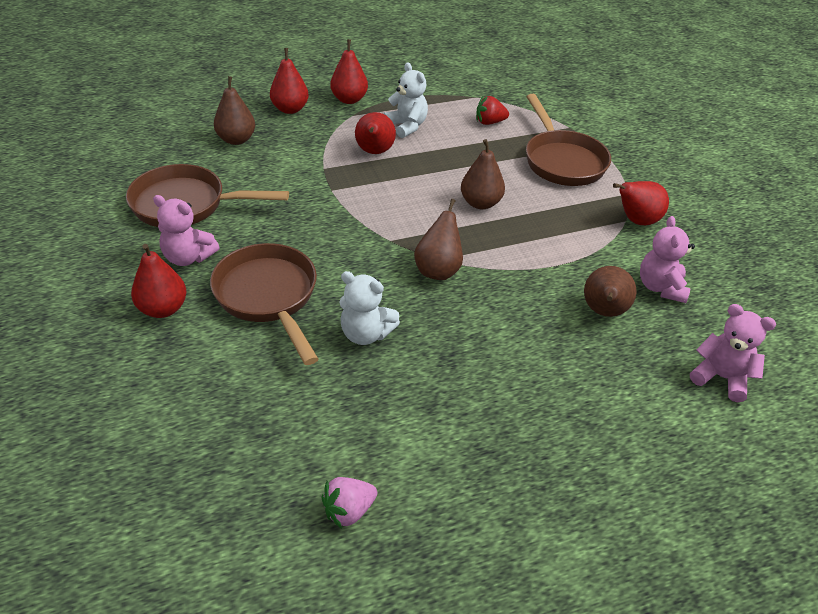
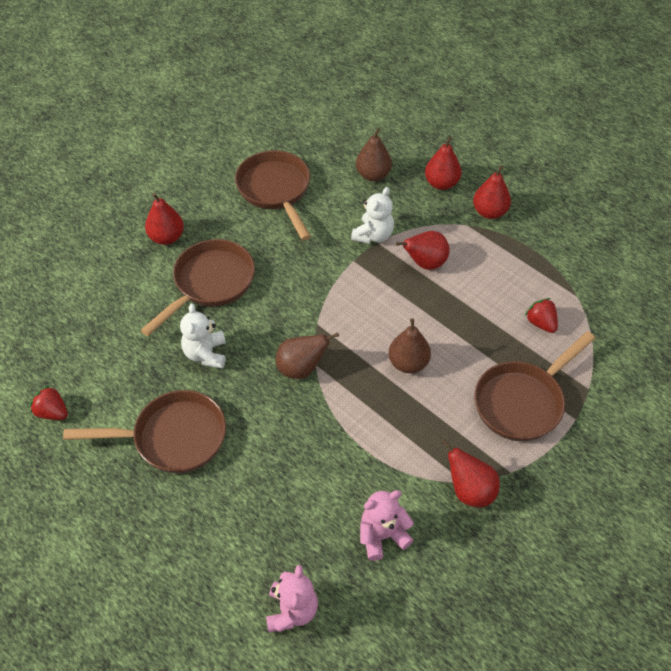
camera: 65 degrees right, 10 degrees up
(188, 257) = (222, 222): pink teddy bear -> none
(349, 511) = (52, 412): pink strawberry -> red strawberry
(406, 126) = (481, 267): white teddy bear -> white teddy bear (373, 235)
(463, 400) = (172, 437): none -> brown pan
(603, 312) = (322, 500): brown pear -> none

